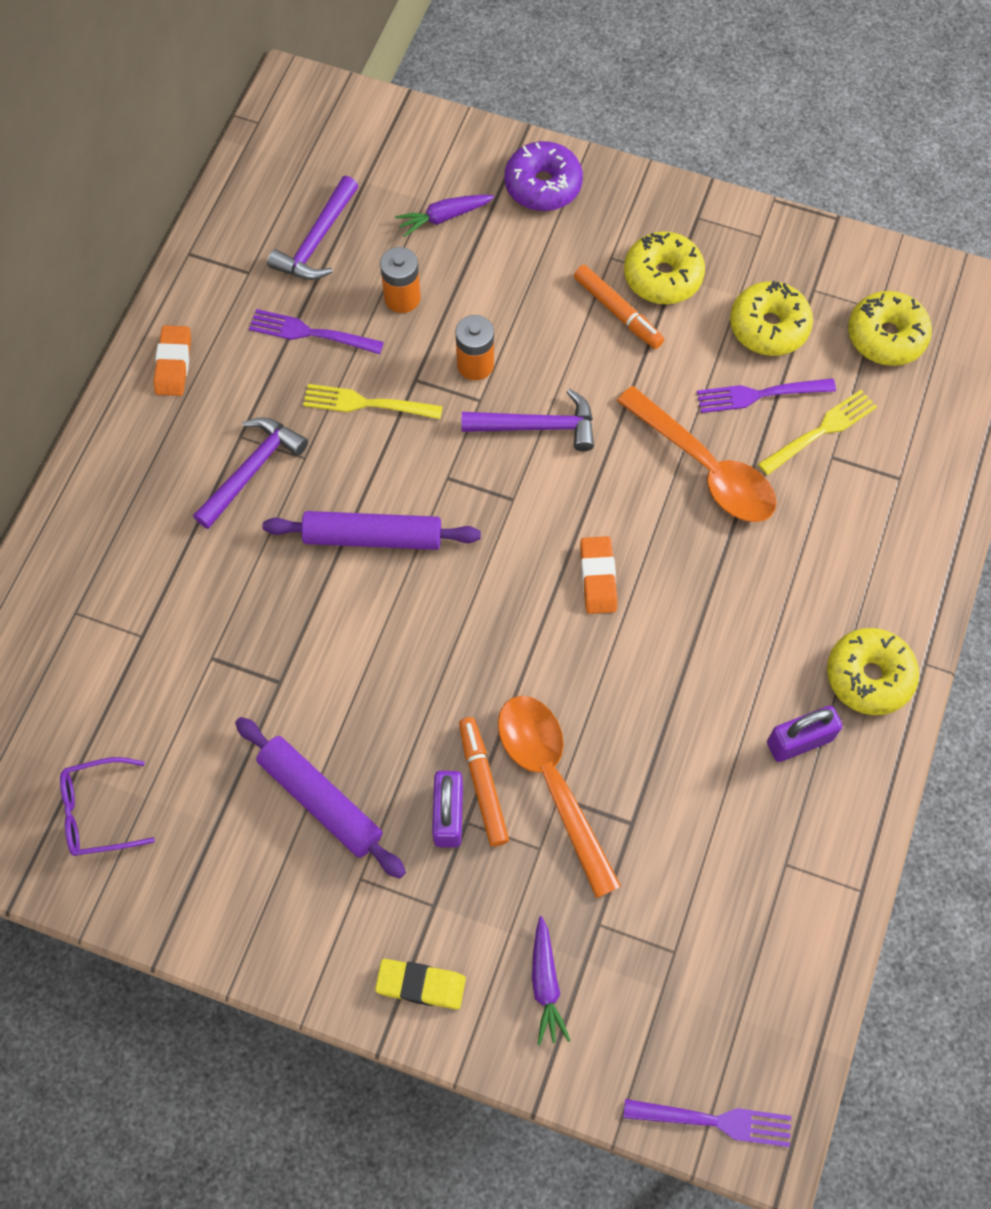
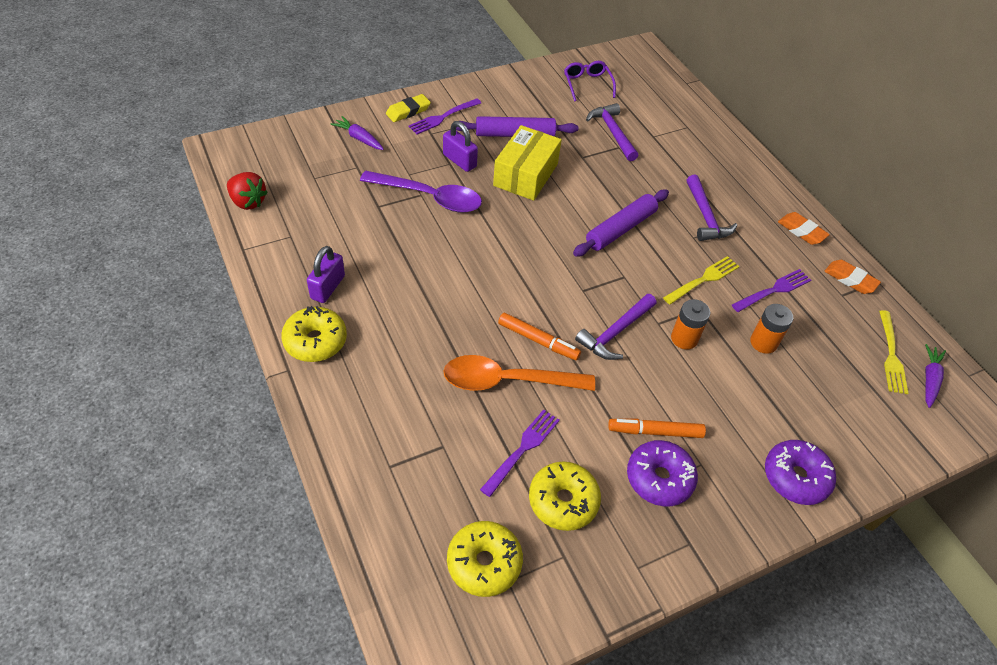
camera: 130 degrees right, 15 degrees down
(98, 812) = (587, 84): purple glasses -> purple glasses turned 45 degrees counterclockwise
(317, 241) = (841, 336): purple hammer -> purple hammer (612, 132)
(388, 715) = (525, 175): none -> yellow box
(444, 217) = (811, 406): purple carrot -> purple carrot (929, 379)
(483, 784) = (458, 178): orange marker -> orange marker (538, 340)
(552, 782) = (429, 197): orange spoon -> purple spoon
(598, 577) = (501, 286): orange eraser -> orange eraser (850, 279)
(662, 276) = (659, 478): yellow donut -> purple donut
(714, 1121) = (247, 141): purple fork -> purple fork (443, 117)
(799, 978) = (248, 202): none -> red strawberry
(821, 431) = (464, 457): yellow fork -> yellow fork (891, 355)

